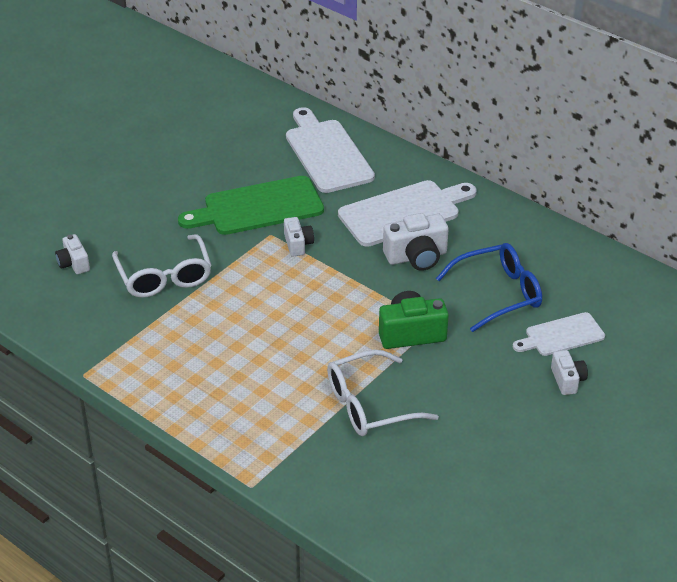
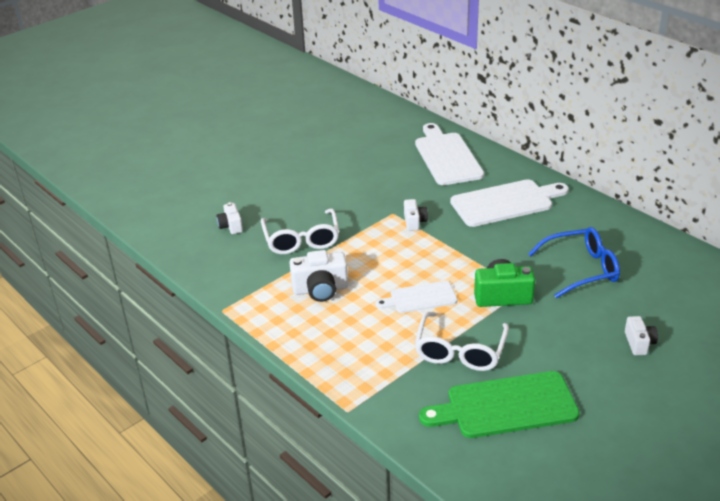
camera: 10 degrees right, 5 degrees down
(258, 207) = (385, 193): green cutting board -> green cutting board (506, 406)
(370, 405) = (460, 351): white glasses -> white glasses turned 60 degrees counterclockwise
(416, 257) = (513, 237): white camera -> white camera (320, 289)
(561, 335) = (635, 306): white cutting board -> white cutting board (420, 298)

